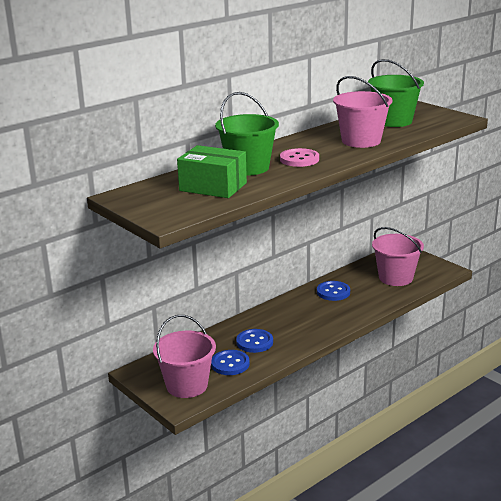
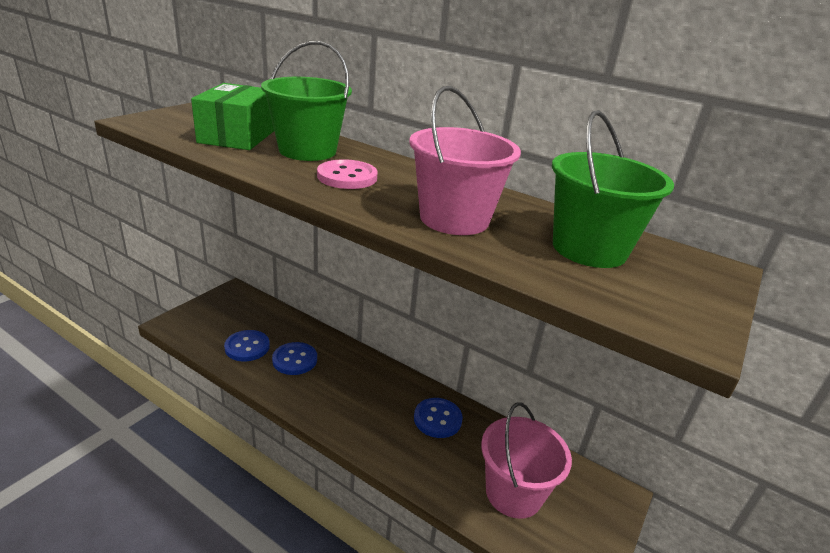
camera: 70 degrees right, 5 degrees up
(187, 385) = (206, 323): pink bucket -> none

